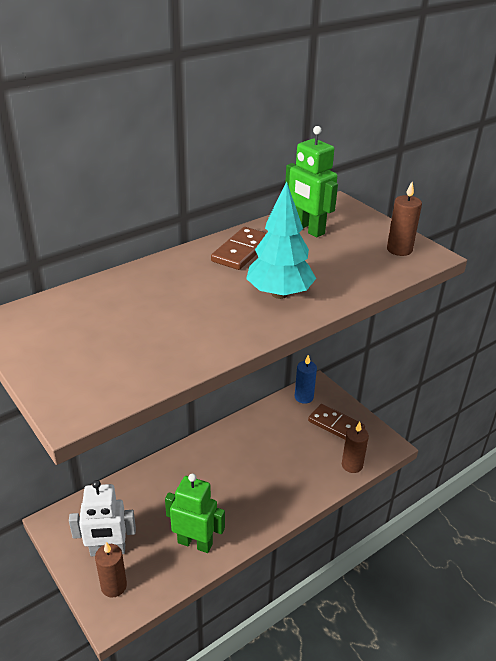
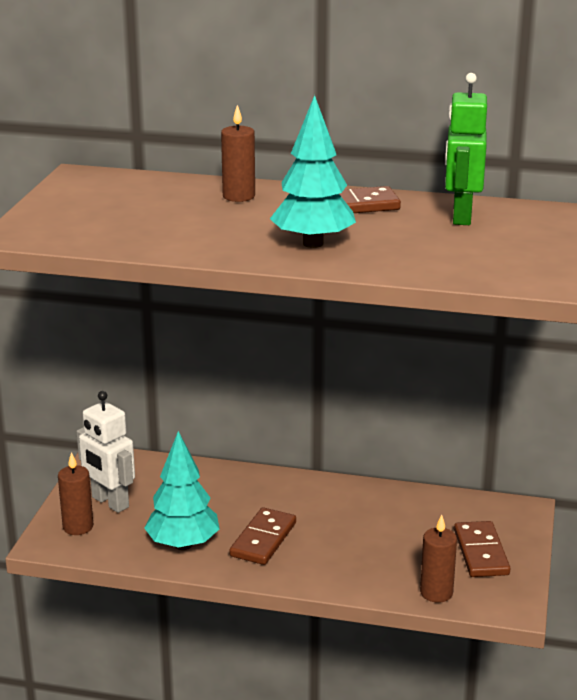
camera: 50 degrees right, 10 degrees down
(195, 543) = (183, 544): green robot -> turquoise tree
(232, 502) = (263, 539): none -> brown domino
(304, 397) = (488, 509): blue candle -> none
(399, 249) = (519, 265): brown candle -> brown candle (239, 196)

